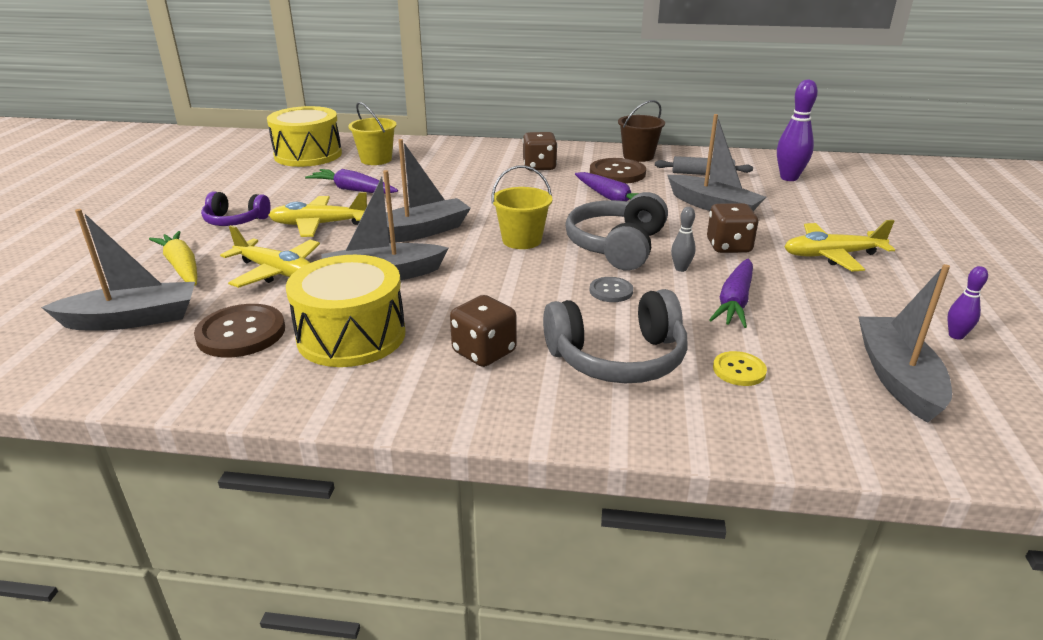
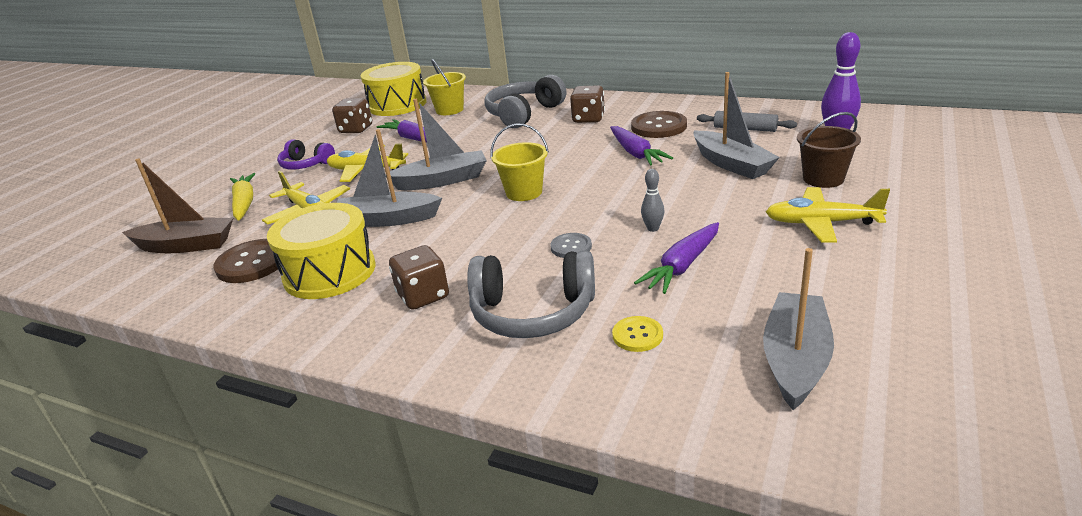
camera: 20 degrees right, 0 degrees up
(132, 319) = (186, 245): grey boat -> brown boat
(617, 246) = (607, 202): grey headphones -> grey headphones (524, 114)
(638, 156) = (692, 109): brown bucket -> brown bucket (823, 179)
(728, 246) = (717, 208): brown dice -> brown dice (356, 129)
(956, 335) = (897, 321): purple bowling pin -> none

